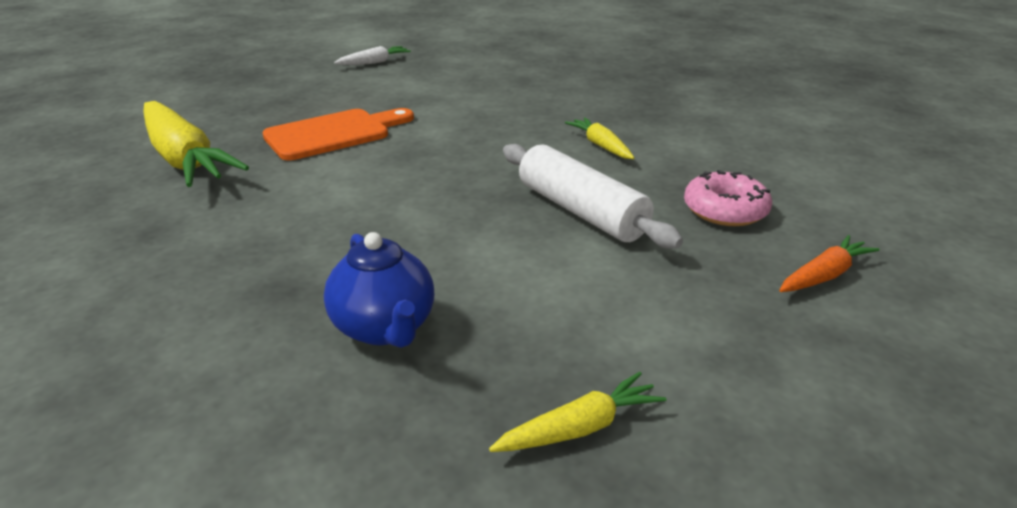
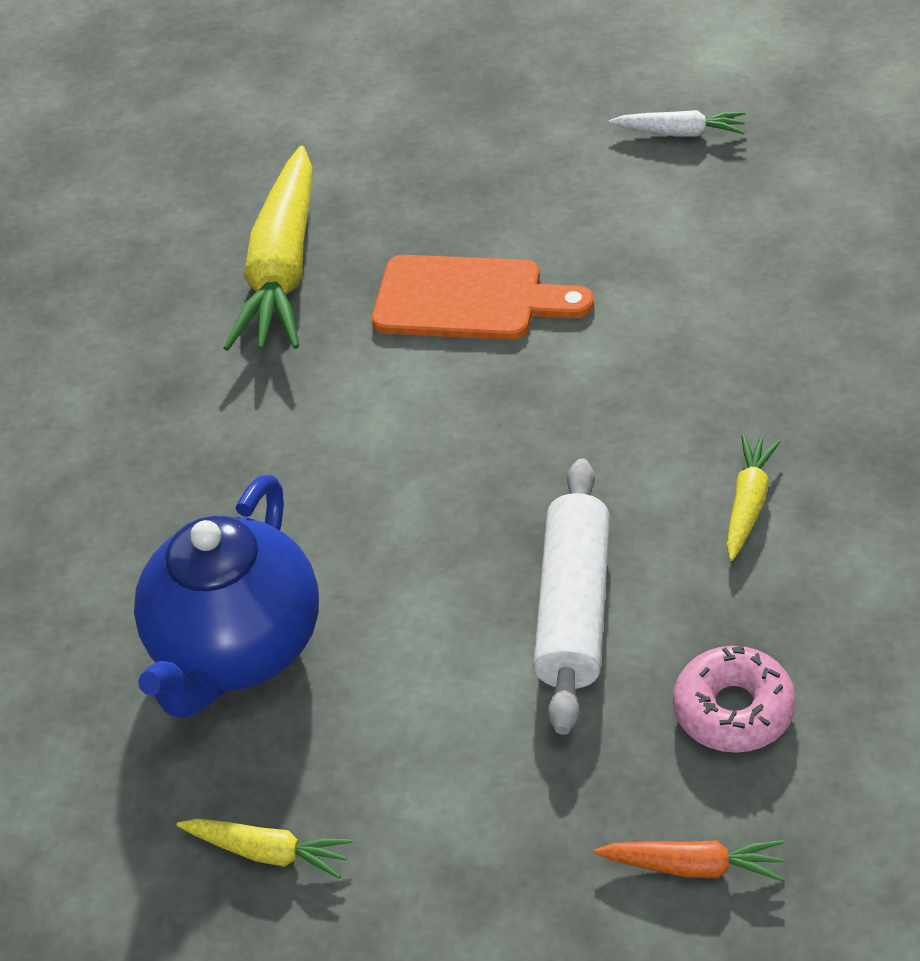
camera: 50 degrees right, 15 degrees up
(385, 328) = (238, 649): blue teapot -> blue teapot, size x1.61

